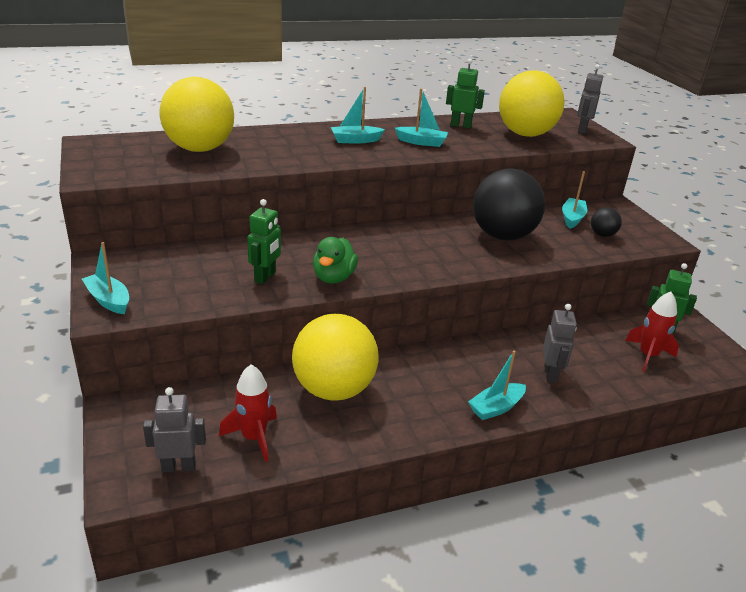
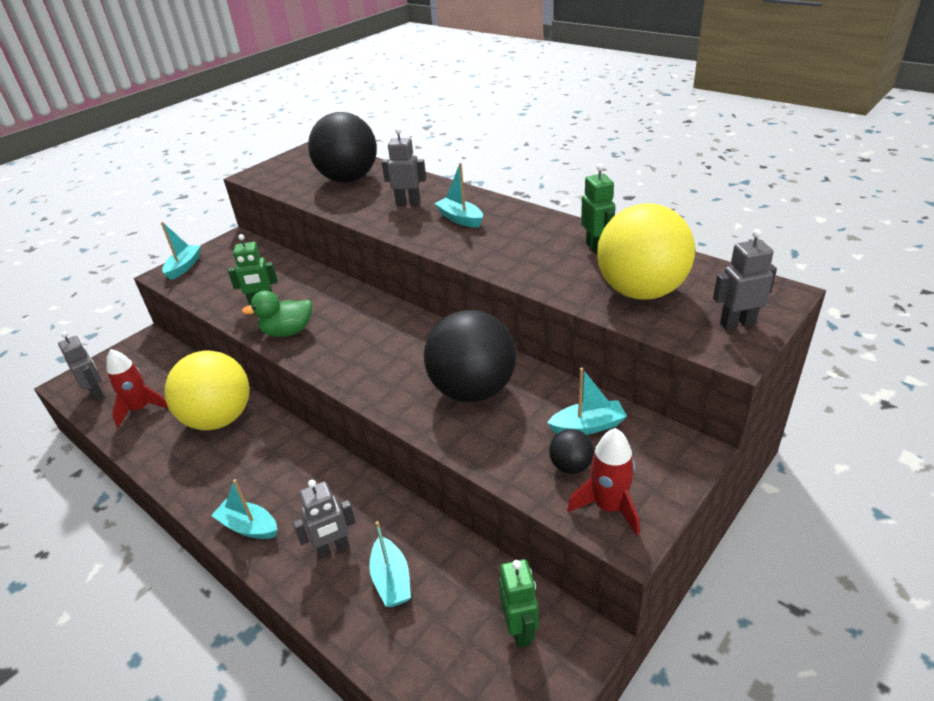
camera: 65 degrees right, 5 degrees up
(199, 149) = (348, 179): yellow ball -> black ball
(293, 145) = (408, 202): none -> grey robot
(421, 142) = (507, 247): turquoise boat -> turquoise boat (391, 580)
(648, 355) = (439, 631): red rocket -> red rocket (608, 507)

